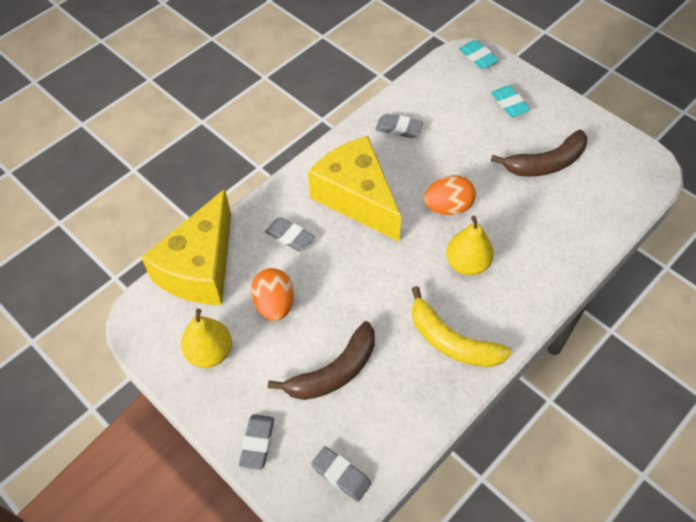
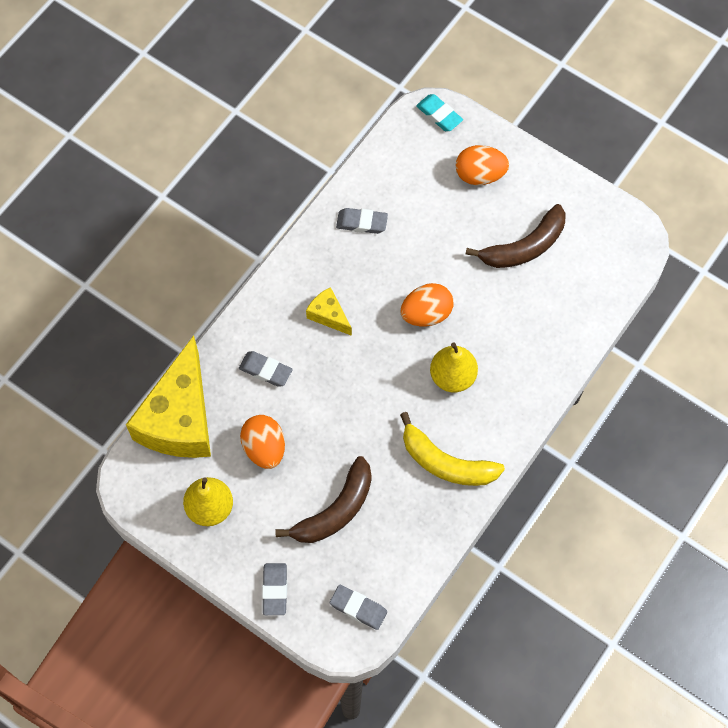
camera: 10 degrees left, 10 degrees up
(357, 198) = (328, 315): yellow cheese -> yellow cheese, size x0.45
(509, 104) = (480, 175): turquoise eraser -> orange egg

